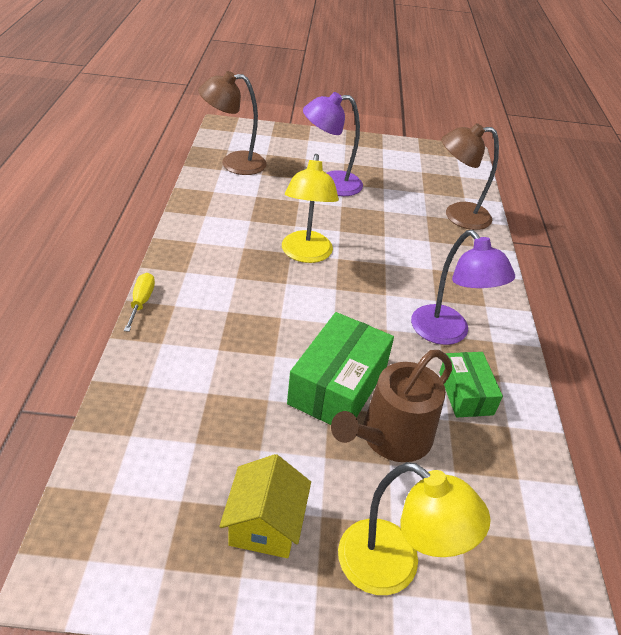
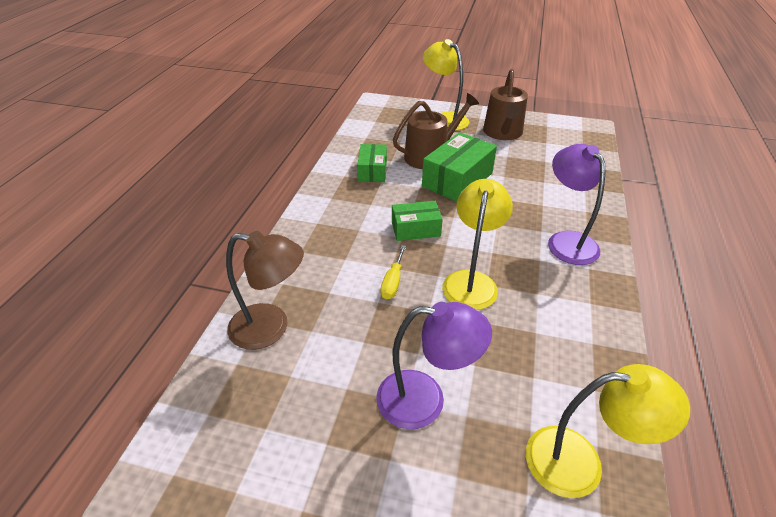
camera: 165 degrees left, 0 degrees up
(141, 302) = (616, 242): yellow screwdriver -> yellow screwdriver (393, 282)
(234, 163) = (580, 462): brown lamp -> yellow lamp
(265, 525) = (503, 133): yellow house -> brown watering can
(374, 304) = (415, 229): none -> green box
(447, 333) = (364, 204): purple lamp -> purple lamp (566, 241)

